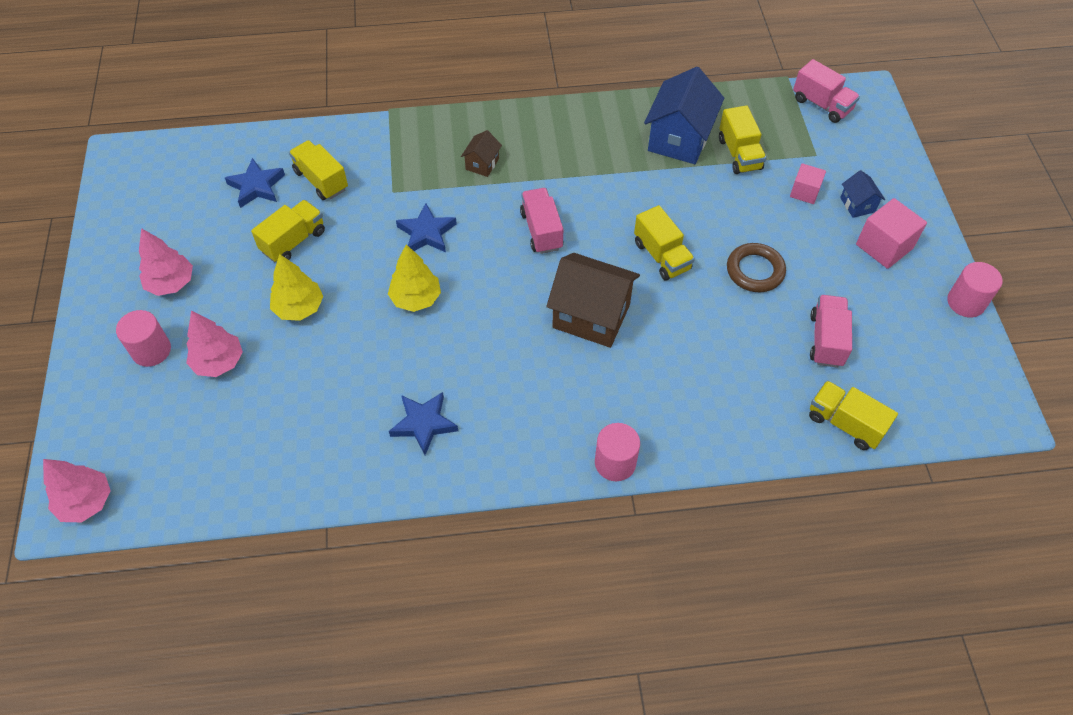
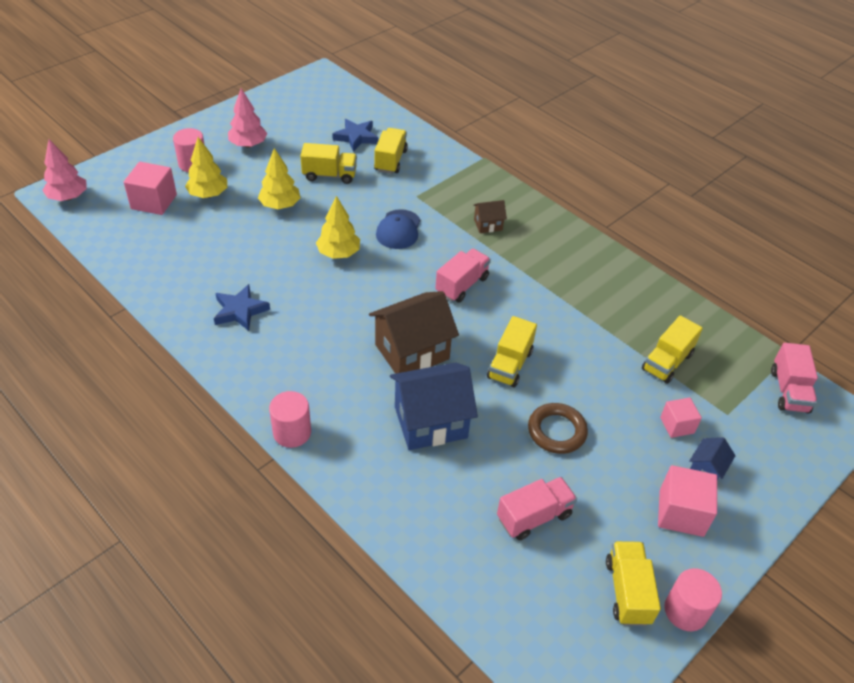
camera: 50 degrees right, 10 degrees down
(180, 419) = (154, 202): none -> pink cube
(219, 362) = (208, 194): pink tree -> yellow tree
(426, 233) = (398, 229): blue star -> blue cap
(591, 316) = (412, 352): brown house -> brown house turned 75 degrees clockwise
(679, 139) = (637, 317): blue house -> blue house (430, 422)
(845, 423) = (459, 572): yellow truck -> yellow truck (627, 591)

